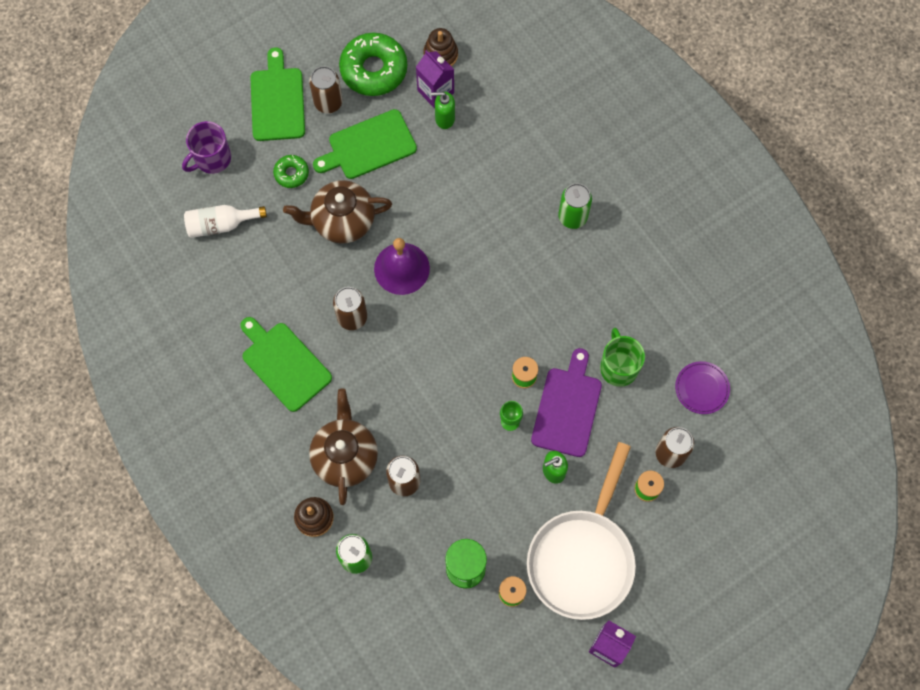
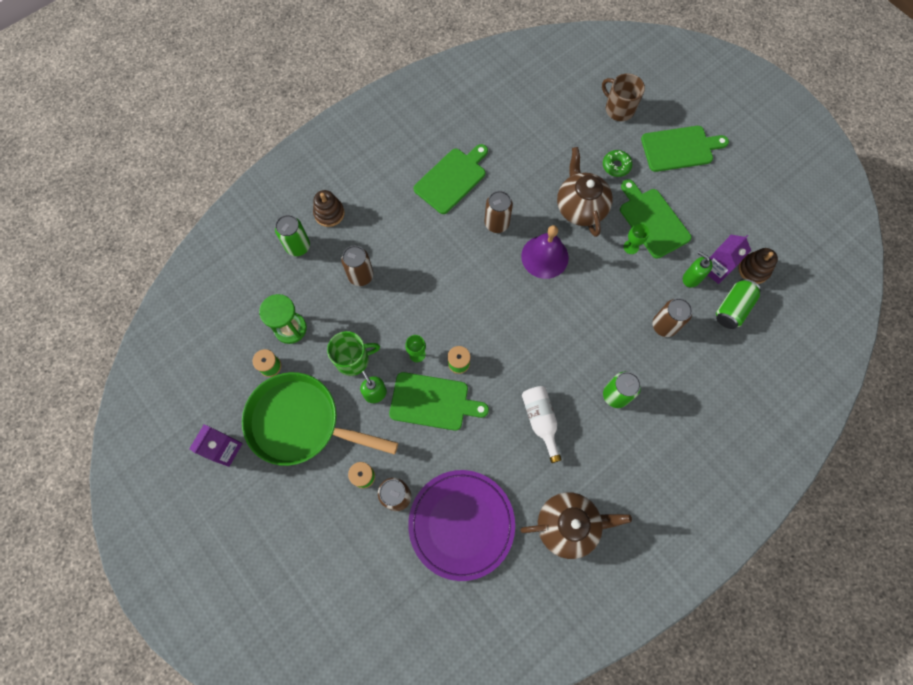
camera: 85 degrees right, 0 degrees up
(212, 158) = (618, 109): purple mug -> brown mug
(221, 224) = (563, 122): white bottle -> white bottle (540, 421)
(328, 102) = (686, 186): brown can -> brown can (664, 326)
(345, 456) = (379, 230): brown teapot -> brown teapot (568, 525)
(374, 70) = (725, 217): green donut -> none
(399, 174) = (631, 247): none -> green goblet
(444, 118) = (691, 278): green soap dispenser -> green soap dispenser turned 45 degrees counterclockwise
(484, 84) = (732, 308): none -> green can
(567, 408) = (433, 402): purple cutting board -> green cutting board
(582, 557) = (301, 423): white pan -> green pan
(618, 367) = (475, 445): green mug -> green mug (353, 359)
(702, 388) = (461, 524): purple plate -> purple plate, size x2.06

